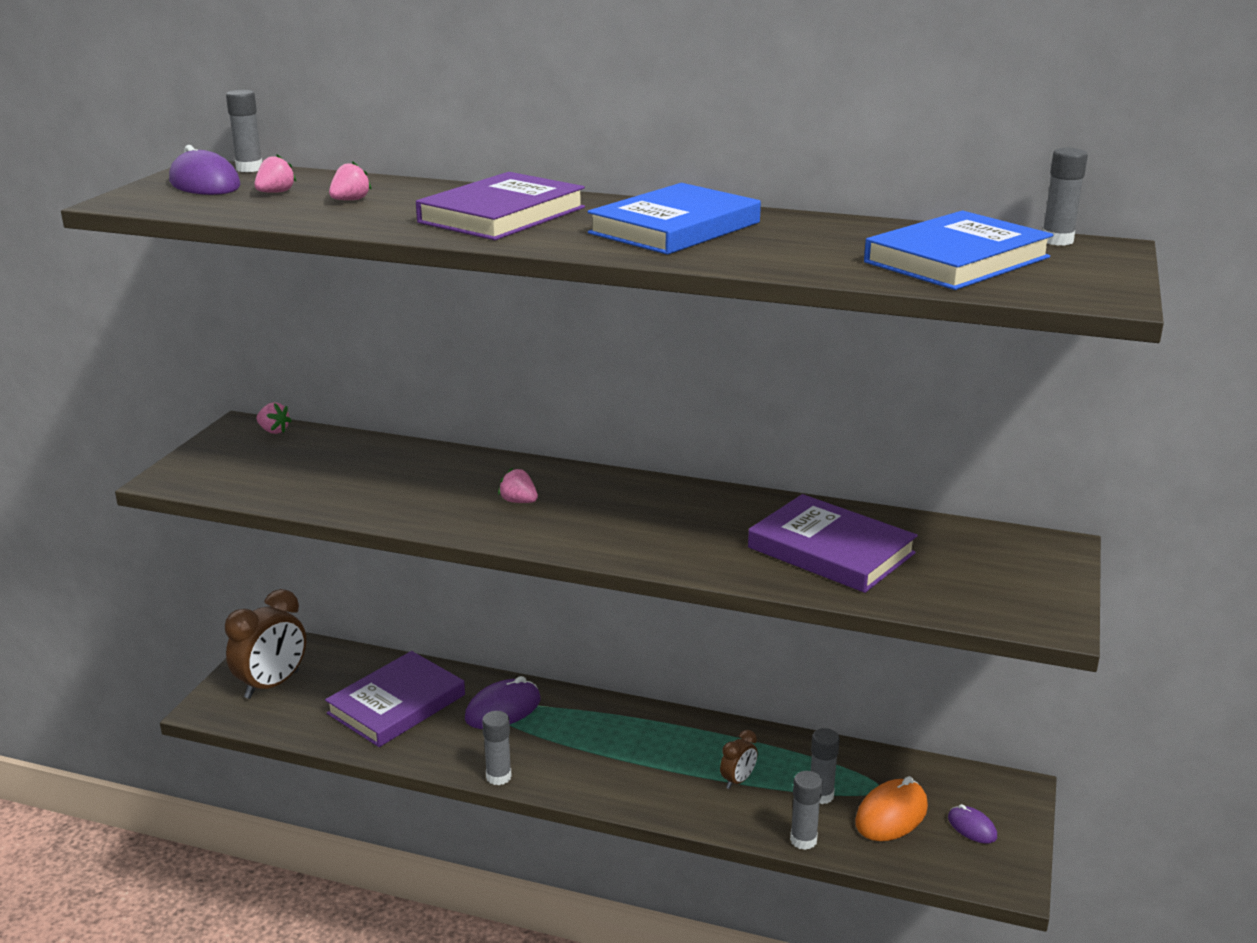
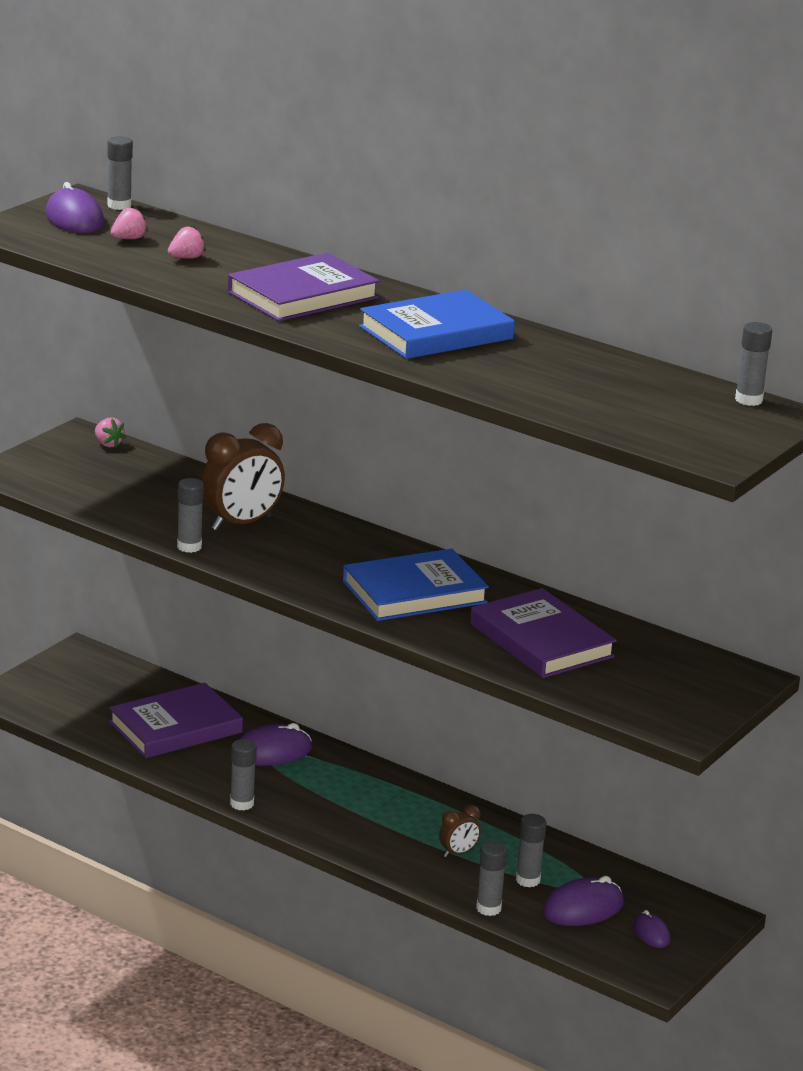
camera: 15 degrees right, 0 degrees up
(272, 685) = (68, 688): brown clock -> brown clock (241, 524)
(406, 521) = (189, 547): none -> grey glue stick
(518, 501) = (294, 548): pink strawberry -> none
(891, 815) = (583, 908): orange mouse -> purple mouse
(957, 260) = (638, 404): blue book -> blue book (414, 592)

